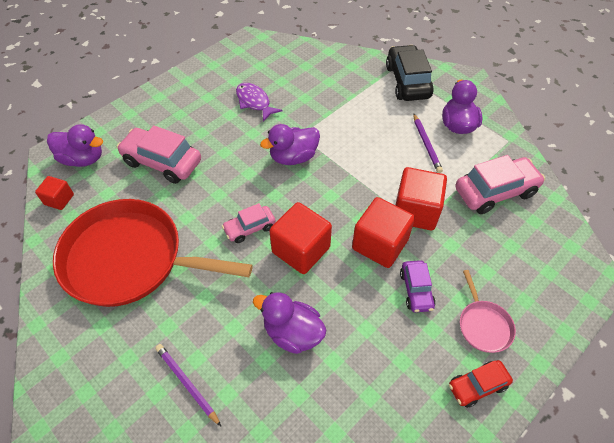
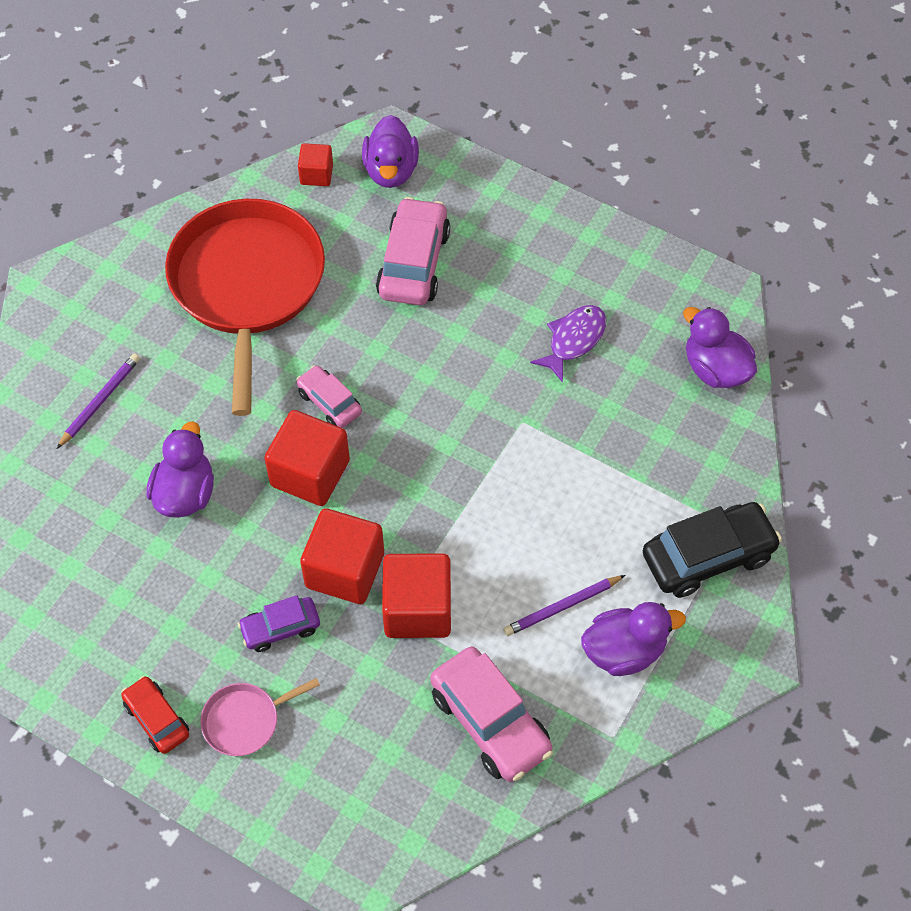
camera: 75 degrees right, 5 degrees up
(293, 157) = (474, 423): purple duck -> purple duck (715, 369)

